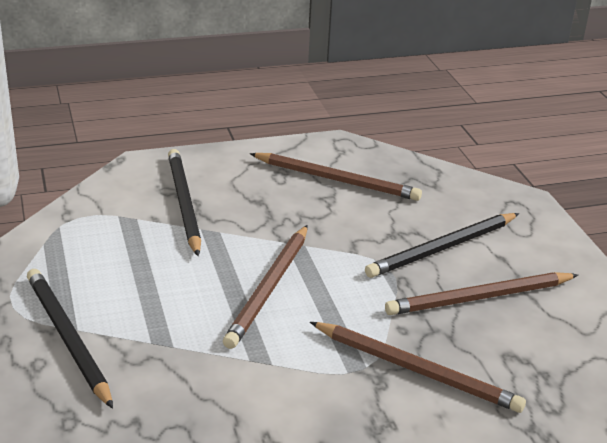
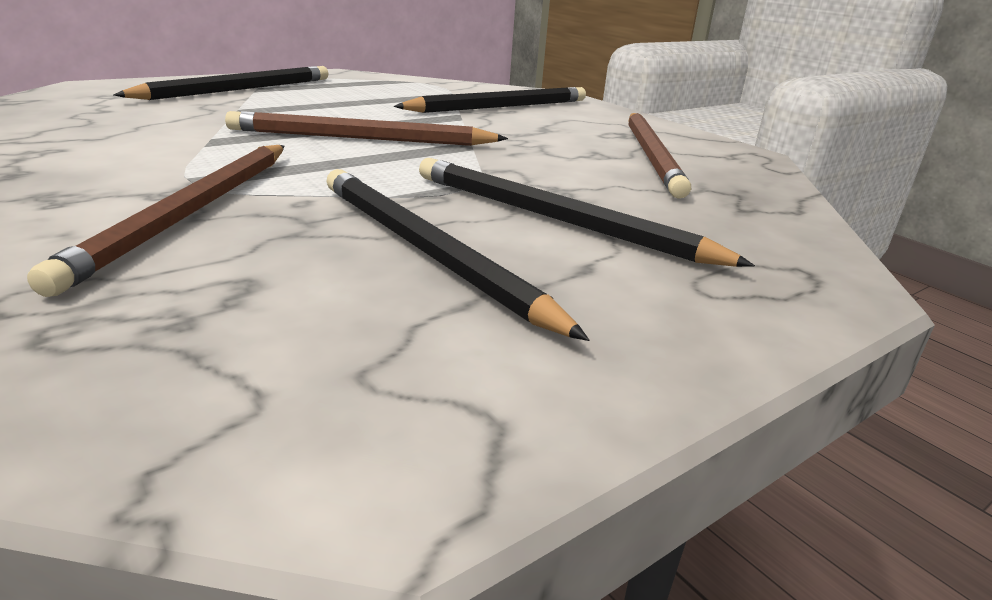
camera: 70 degrees right, 5 degrees down
(479, 298) = (426, 251): brown pencil -> black pencil

